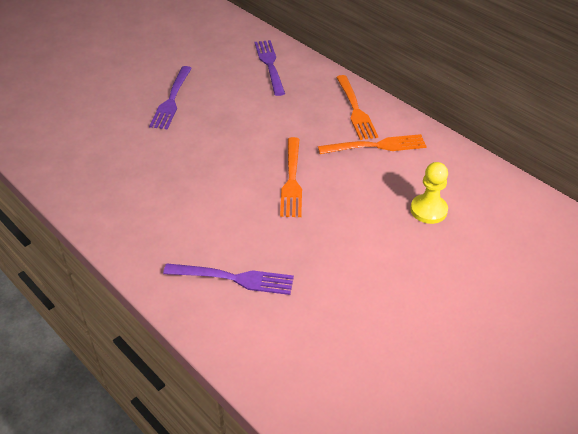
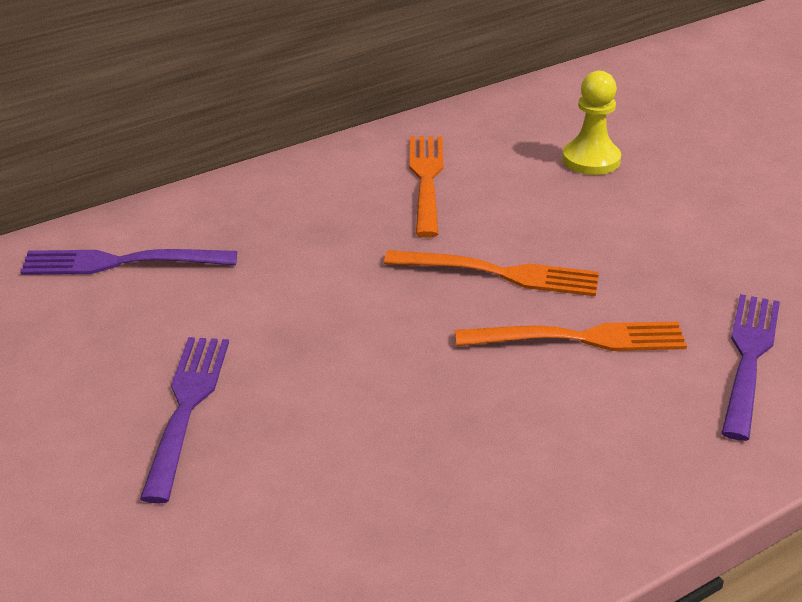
camera: 80 degrees left, 10 degrees down
(171, 100) = (186, 408): purple fork -> purple fork turned 105 degrees counterclockwise
(355, 110) = (317, 186): orange fork -> orange fork (580, 339)

